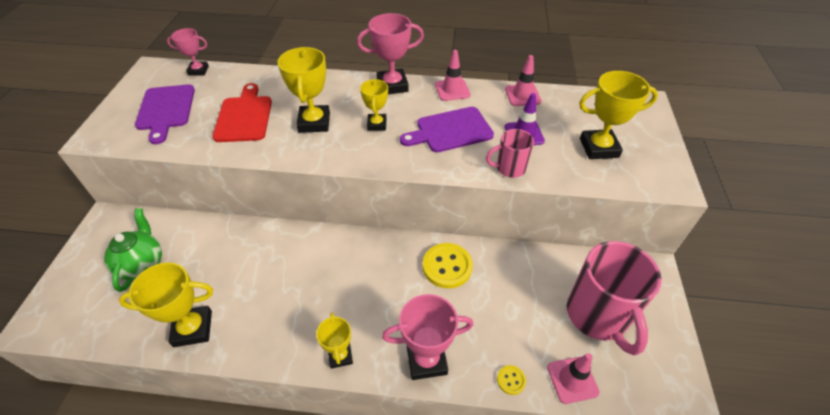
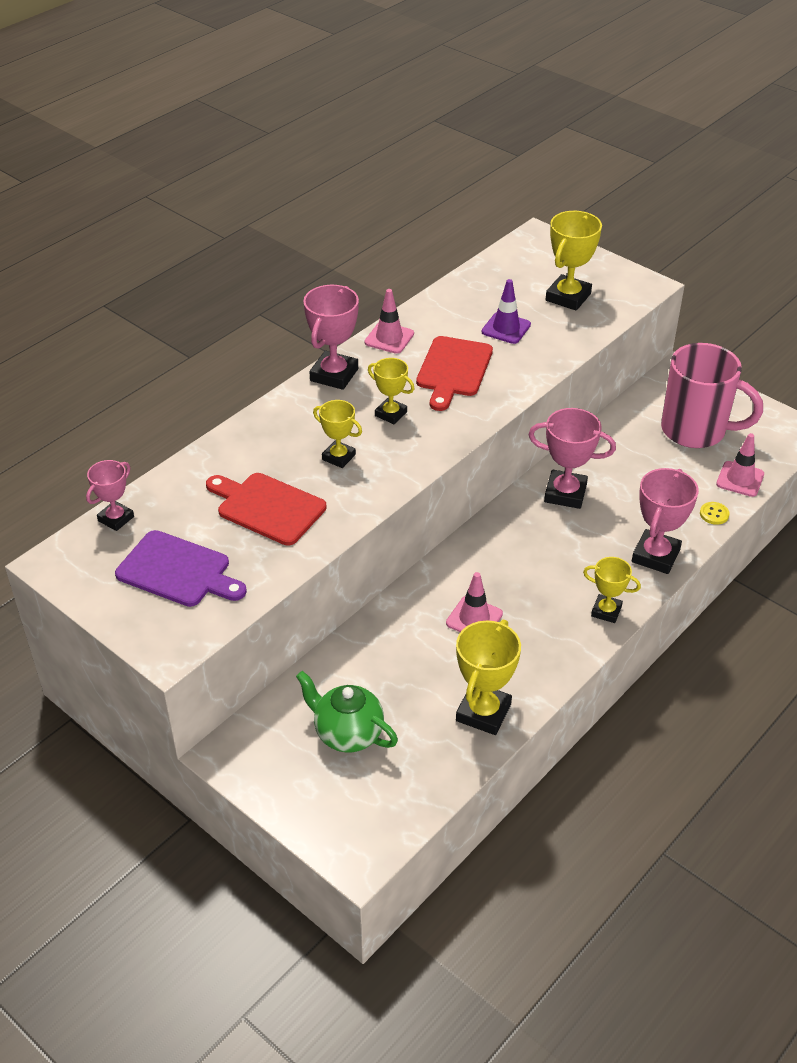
camera: 55 degrees left, 5 degrees down
(314, 122) = (338, 457): yellow trophy -> yellow trophy, size x0.62
(447, 266) = (565, 493): yellow button -> pink trophy
(450, 131) = (453, 370): purple cutting board -> red cutting board
(509, 168) = (542, 361): pink mug -> none
(522, 95) = (449, 299): pink traffic cone -> pink traffic cone (474, 618)

